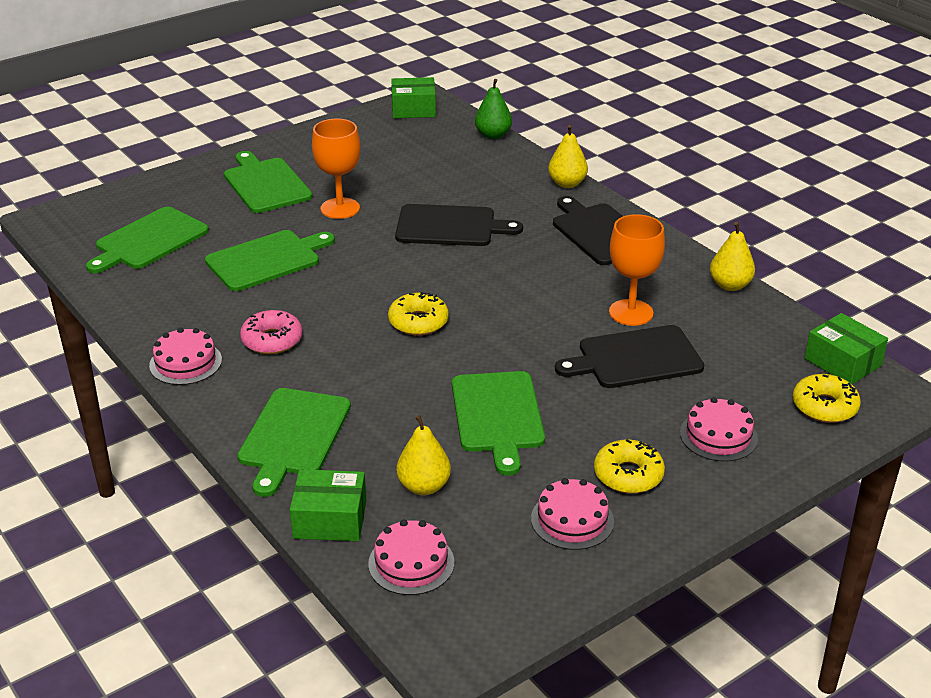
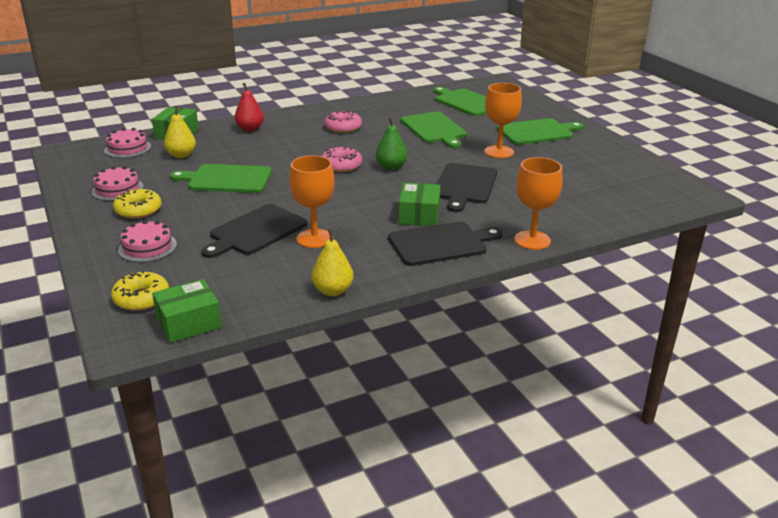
camera: 100 degrees right, 5 degrees down
(185, 362) = (332, 109): pink cake -> none
(293, 436) = (250, 129): green cutting board -> red pear
(413, 109) = (677, 188): green box -> green box (419, 215)
(418, 322) = (341, 165): yellow donut -> pink donut
(493, 135) = (629, 217): green pear -> green pear (391, 167)
(567, 183) = (532, 240): yellow pear -> orange goblet
(635, 358) = (255, 231): black cutting board -> black cutting board turned 135 degrees counterclockwise

